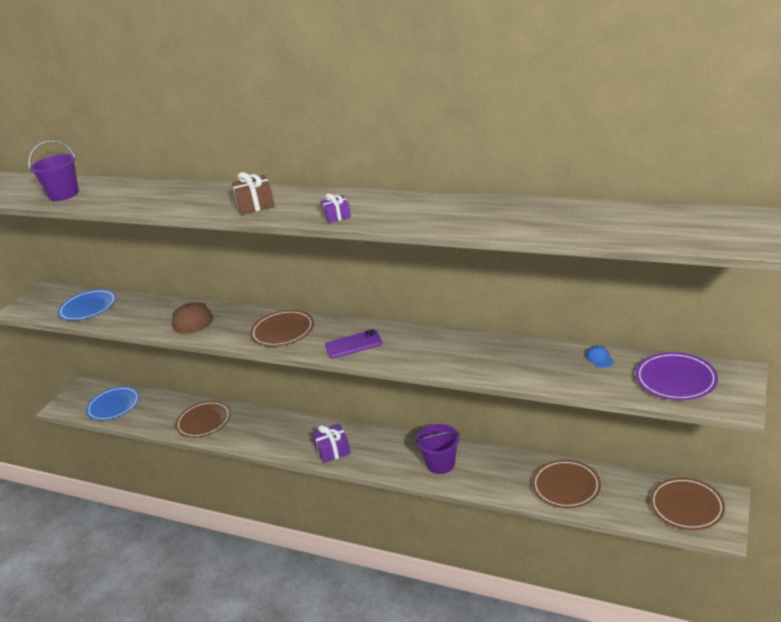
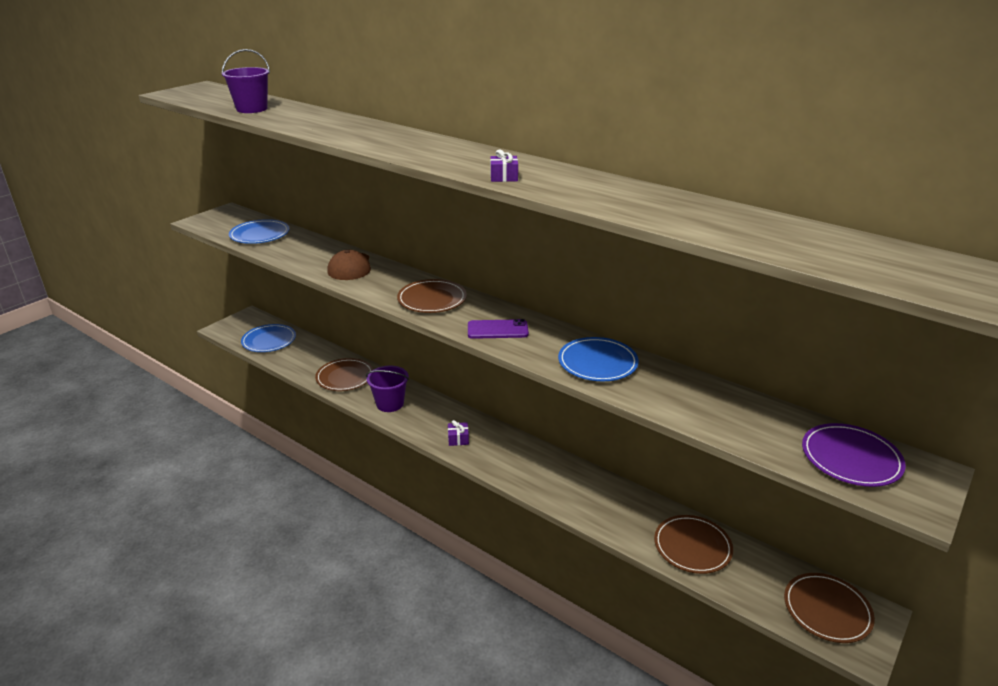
camera: 10 degrees right, 0 degrees up
(255, 205) = (426, 151): brown gift -> none
(333, 450) = (458, 439): purple gift -> purple gift, size x0.65
(440, 464) = (563, 484): purple bucket -> purple bucket (390, 404)
(450, 352) = (597, 363): none -> blue plate
(599, 358) = (765, 411): blue cap -> none

